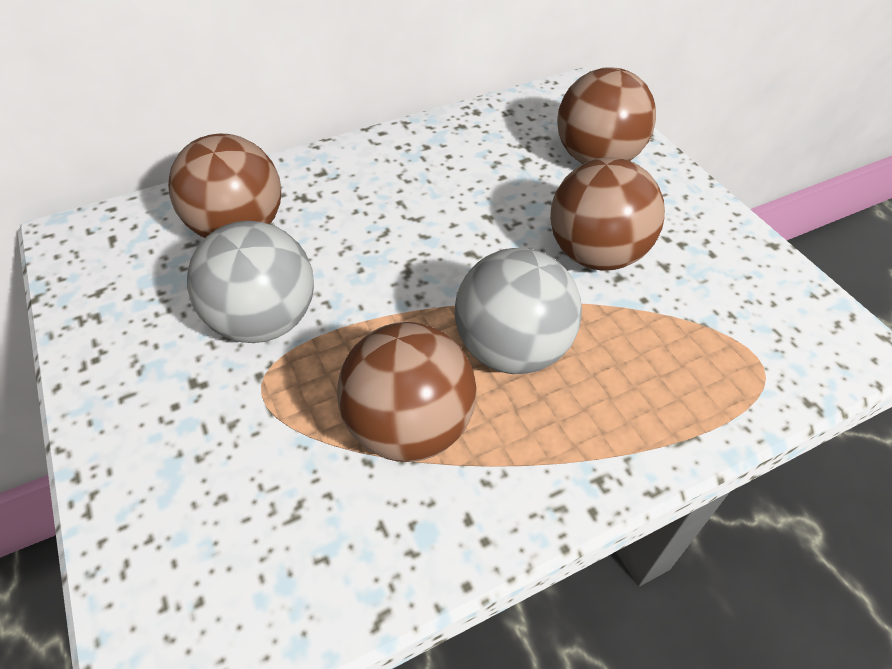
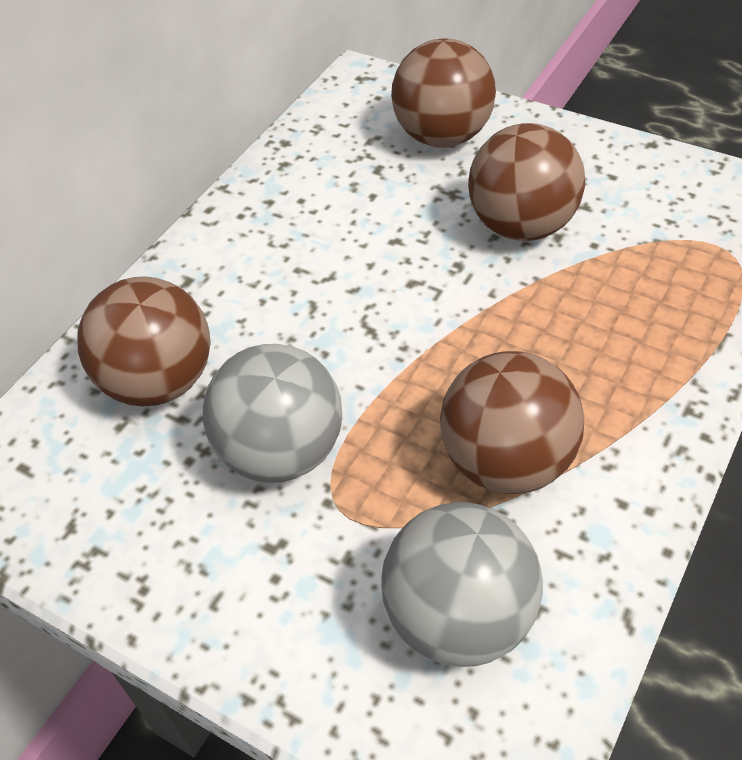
camera: 30 degrees left, 0 degrees up
(512, 349) = (529, 346): grey ball -> grey ball (459, 617)

